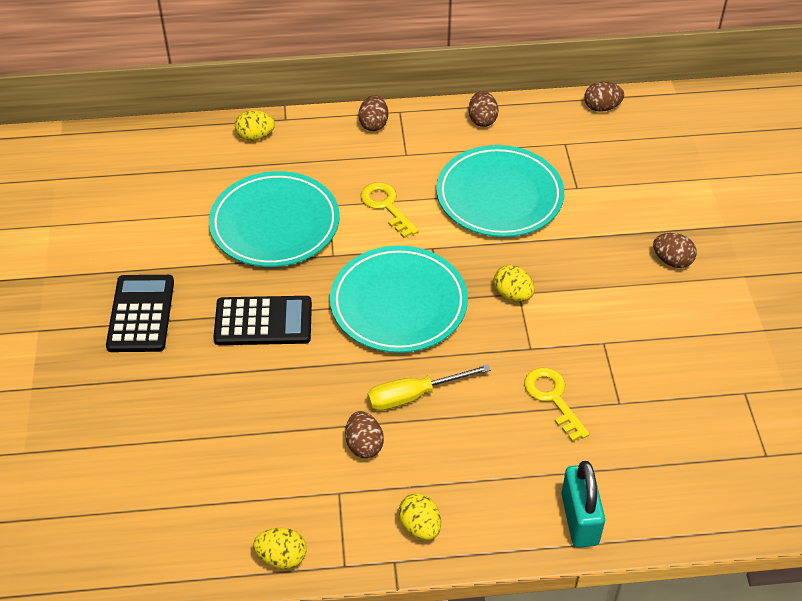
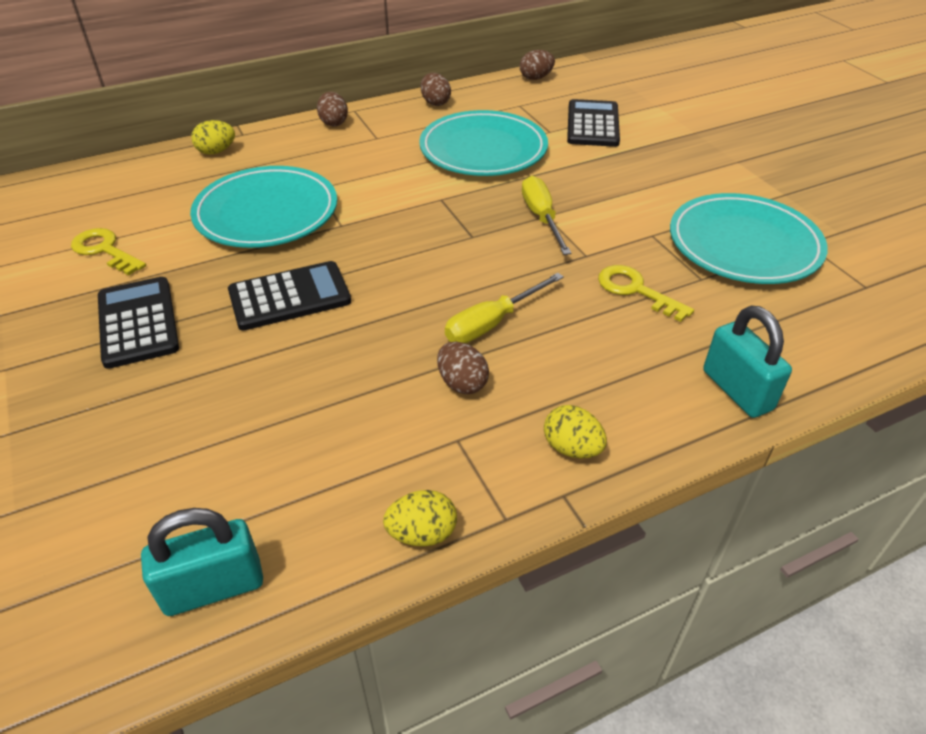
camera: 20 degrees left, 5 degrees down
(134, 550) = (213, 587): none -> turquoise padlock
(386, 206) = (377, 177): yellow key -> yellow key (105, 250)
(398, 304) = (431, 249): turquoise plate -> turquoise plate (744, 245)
(512, 295) = (541, 217): yellow egg -> yellow screwdriver
(625, 189) = (593, 124): none -> black calculator
(672, 261) = (669, 163): brown egg -> none

